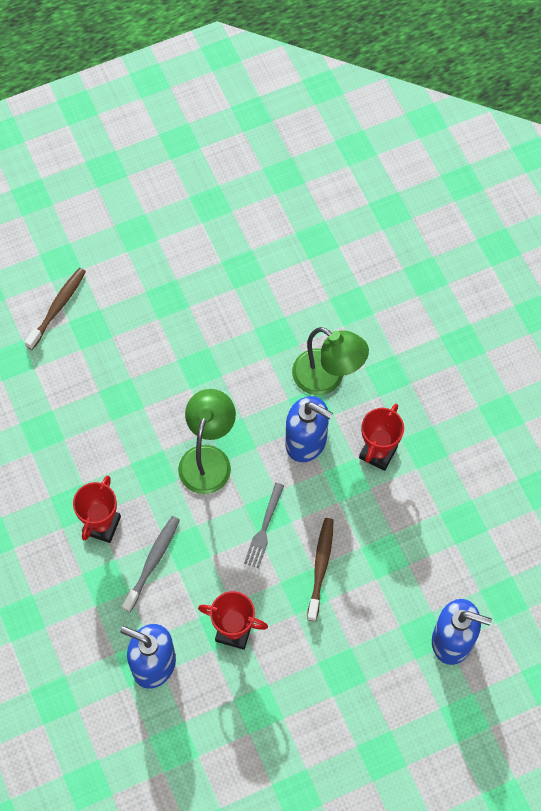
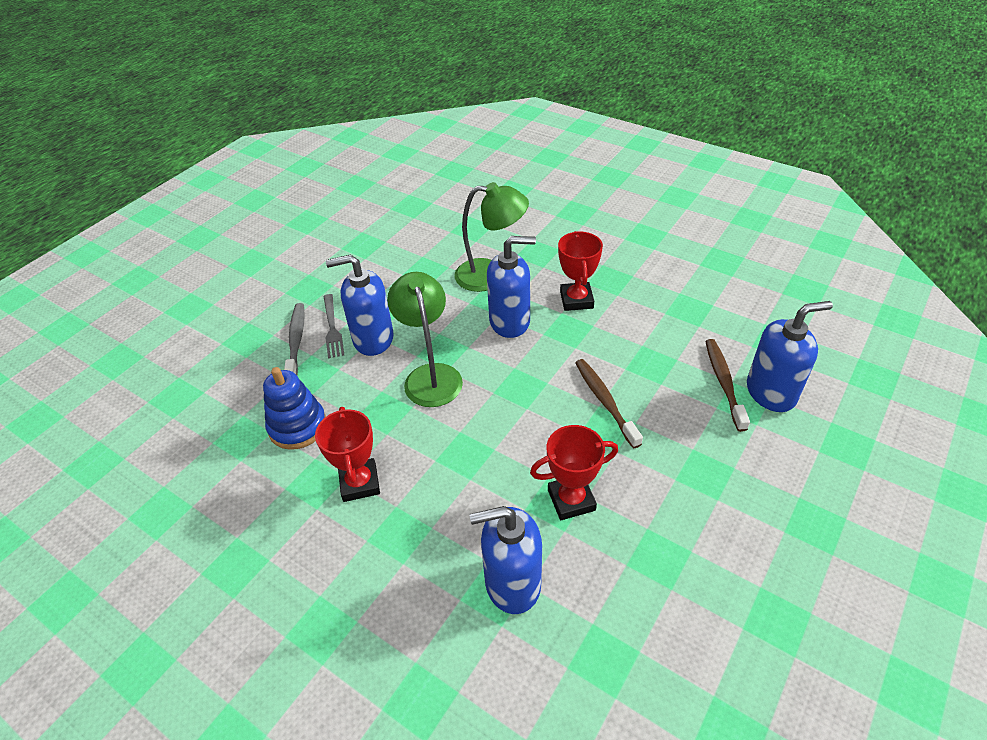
camera: 30 degrees left, 20 degrees down
(57, 307) = (203, 338): brown toothbrush -> brown toothbrush (723, 383)
(85, 446) = (297, 426): none -> blue stacking toy
(152, 562) = (438, 486): grey toothbrush -> grey toothbrush (296, 341)
(186, 391) = (373, 339): none -> blue soap dispenser
(264, 528) = (527, 400): grey fork -> grey fork (332, 328)

